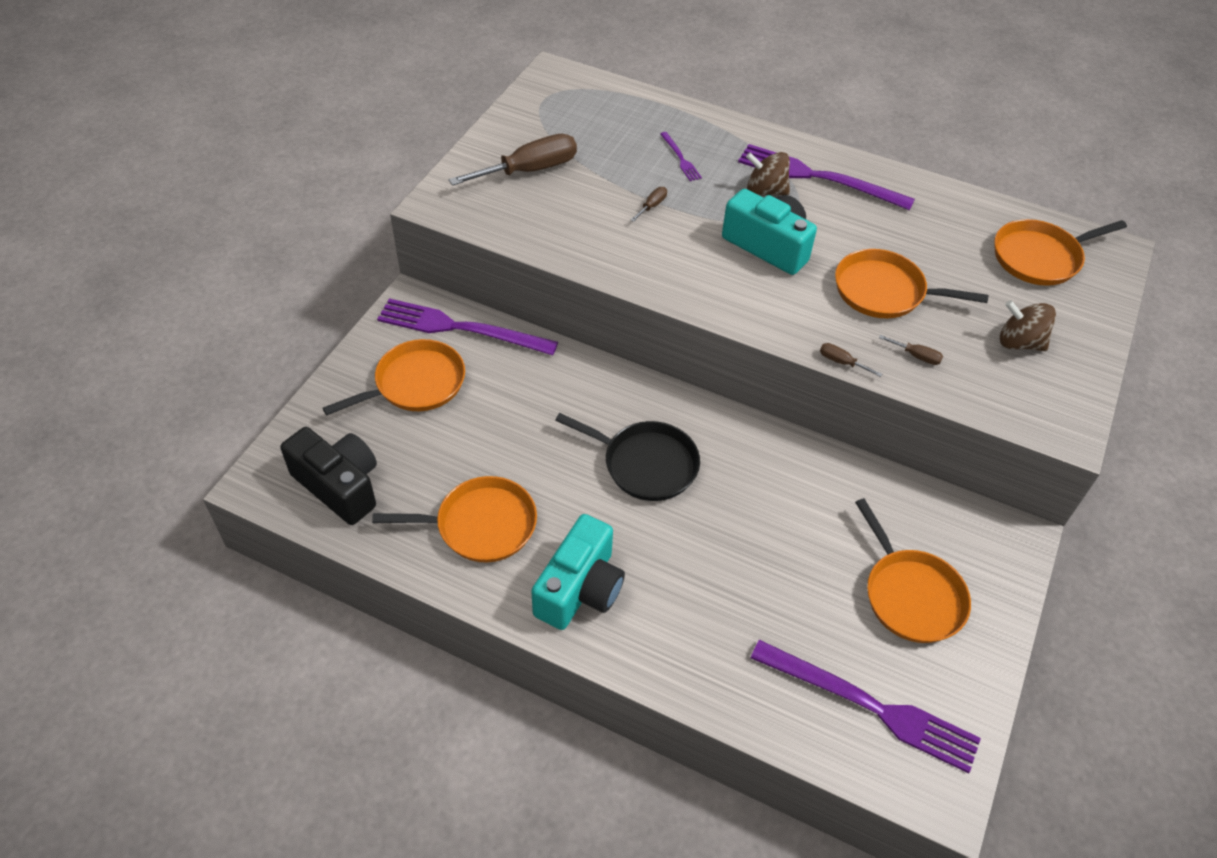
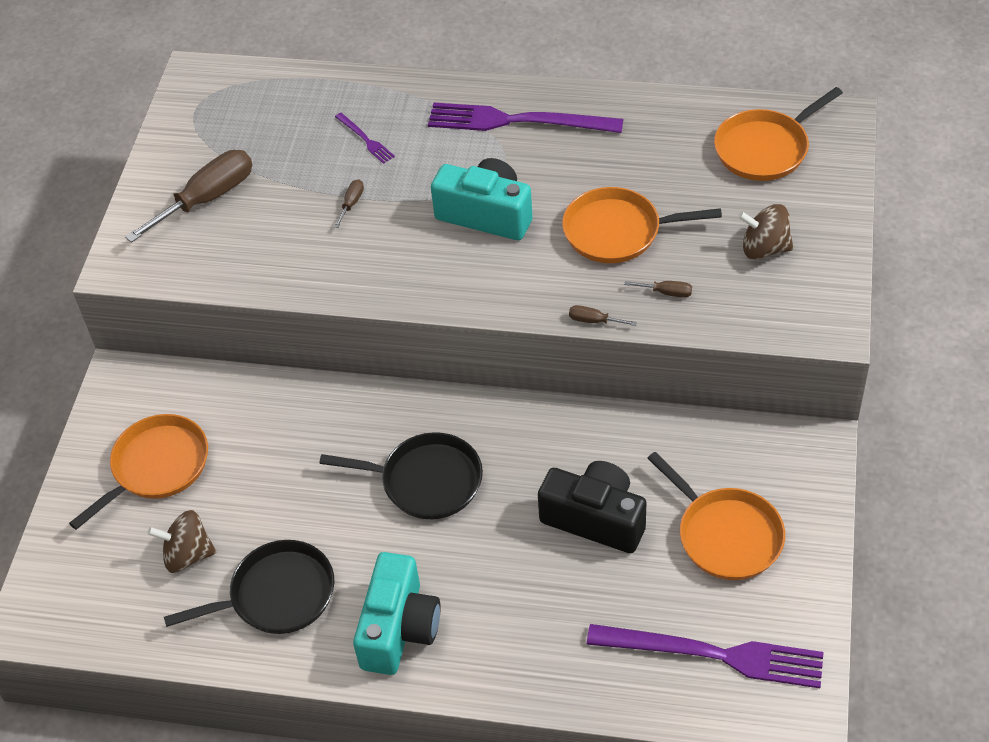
camera: 10 degrees left, 0 degrees up
(339, 485) = (115, 599): black camera -> black camera (595, 518)
(460, 328) = (183, 392): purple fork -> none
(481, 525) = (277, 595): orange pan -> black pan
(765, 191) = (466, 153): brown spinning top -> brown spinning top (188, 555)

